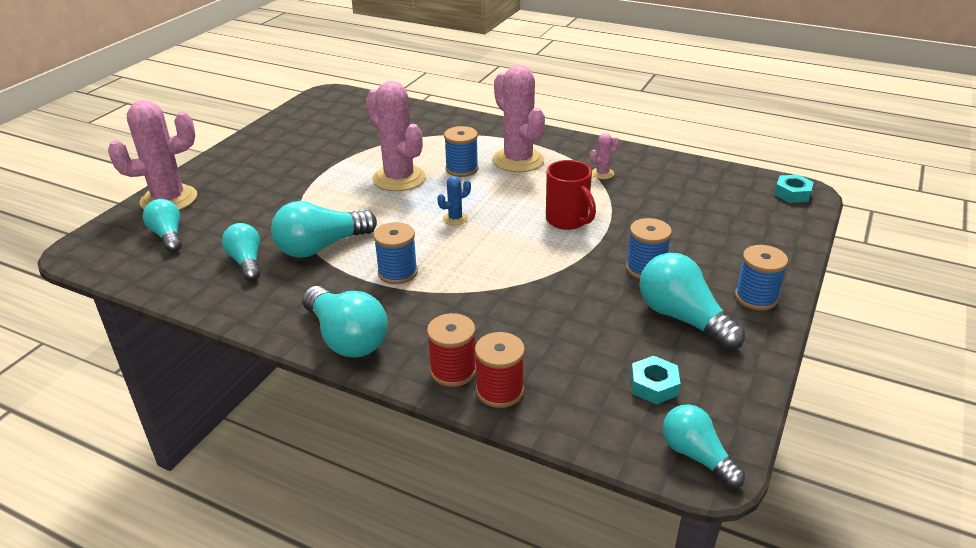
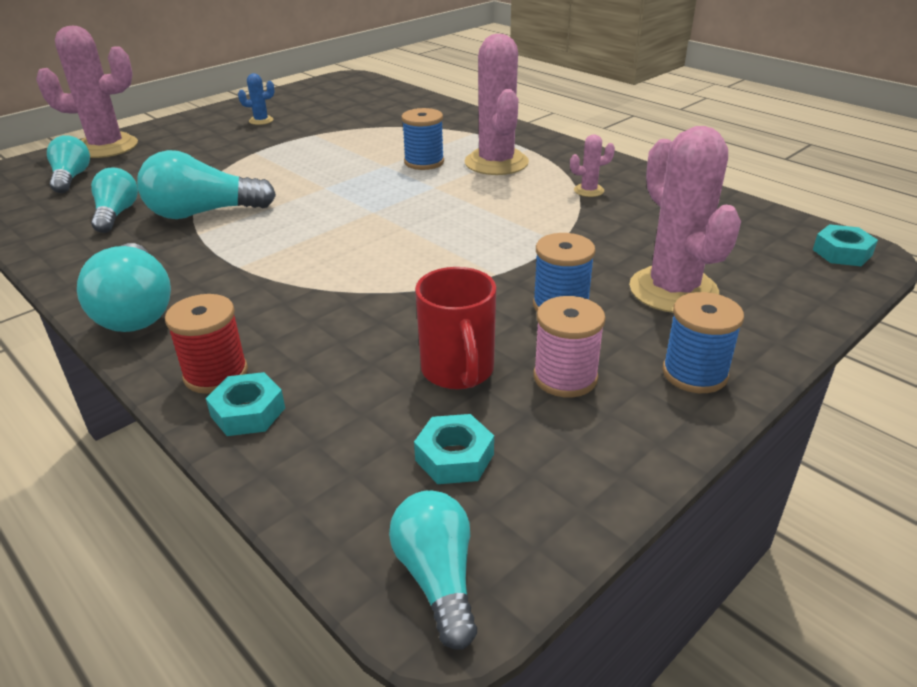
camera: 20 degrees right, 0 degrees up
(397, 273) = (257, 253): blue spool -> none
(399, 178) = (347, 161): pink cactus -> pink cactus (673, 290)
(455, 218) = (372, 209): blue cactus -> blue cactus (261, 120)
(500, 391) = (248, 412): red spool -> turquoise nut
(568, 220) = (503, 233): red mug -> red mug (458, 371)
(682, 318) = (565, 377): turquoise light bulb -> pink spool

